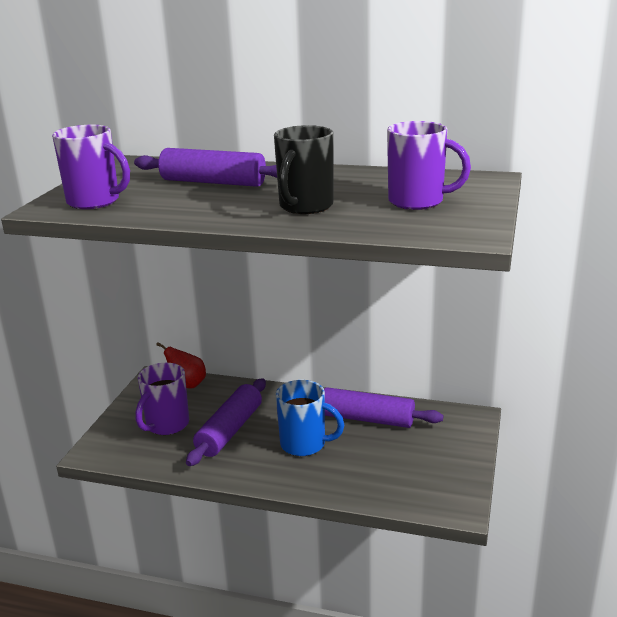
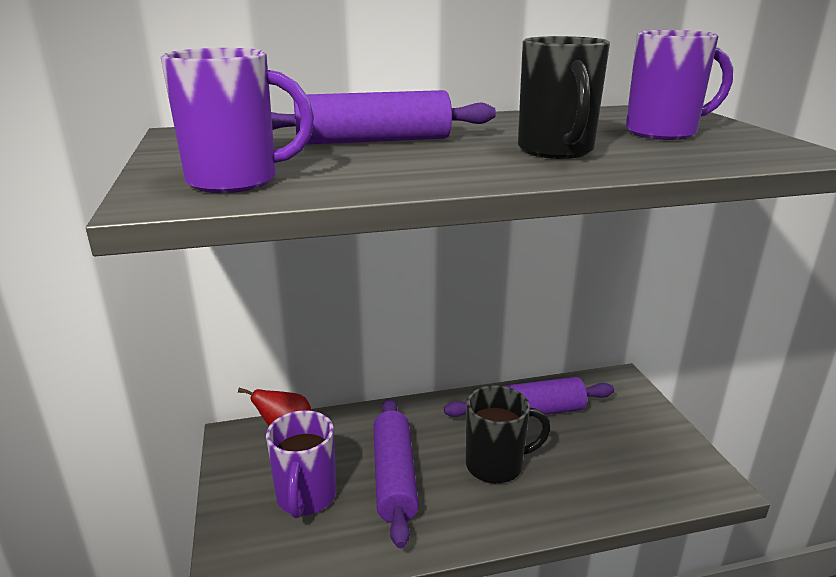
camera: 30 degrees left, 0 degrees up
(304, 444) = (496, 465): blue mug -> black mug

